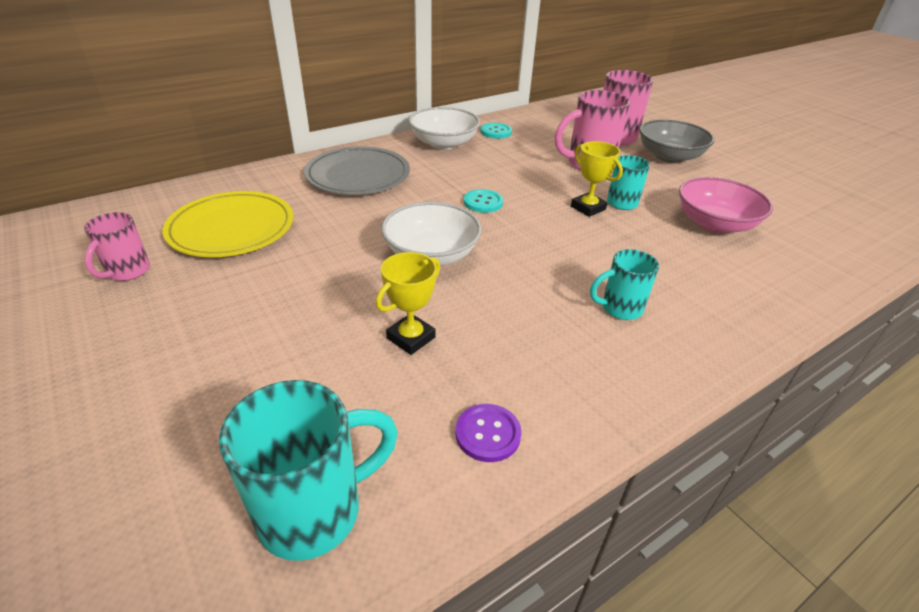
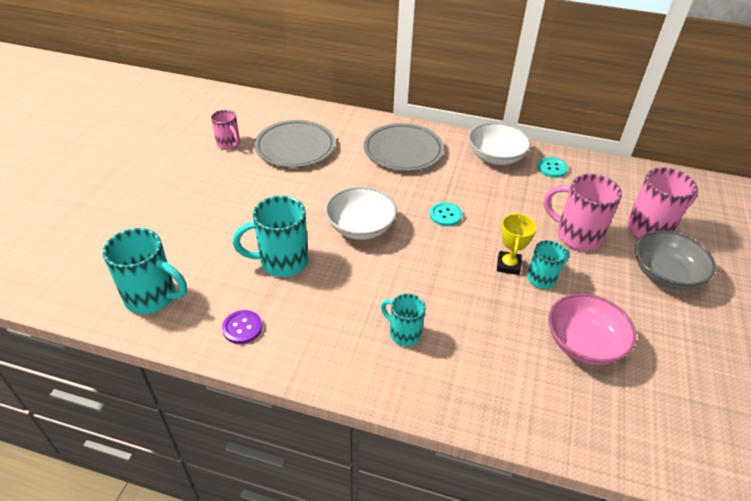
camera: 50 degrees right, 5 degrees up
(127, 272) = (229, 144): pink mug -> pink mug turned 105 degrees counterclockwise
(232, 229) = (295, 147): yellow plate -> grey plate
(411, 338) = (282, 262): yellow trophy -> turquoise mug

